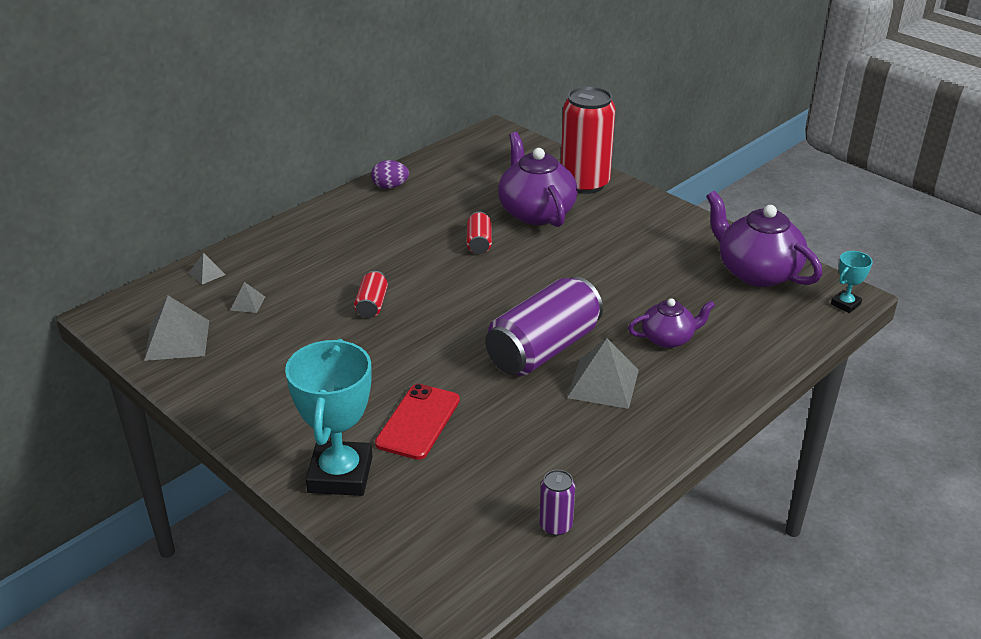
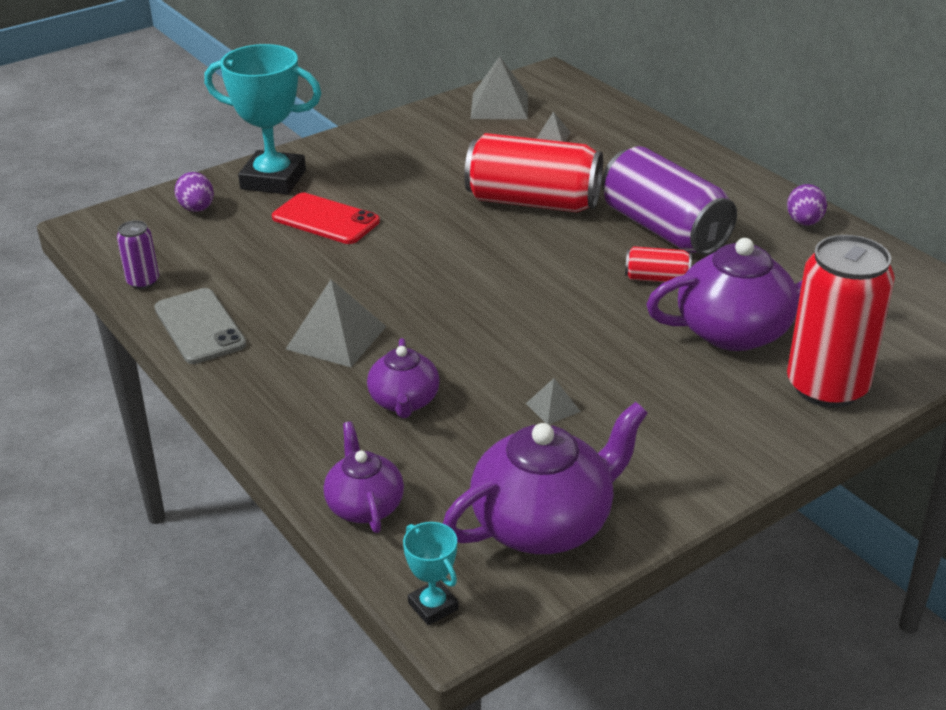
camera: 100 degrees right, 0 degrees up
(207, 273) = (611, 116): grey pyramid -> grey pyramid (553, 407)
(372, 305) = (533, 202): red can -> red can, size x2.20
(409, 521) = (197, 209): none -> purple egg
(543, 349) = (415, 303): purple can -> purple can (664, 229)
(615, 466) = (200, 326): none -> grey phone
(780, 341) = (364, 505): none -> purple teapot

